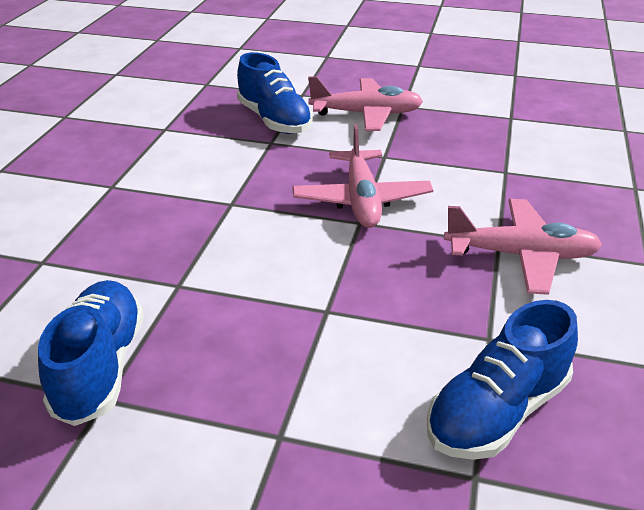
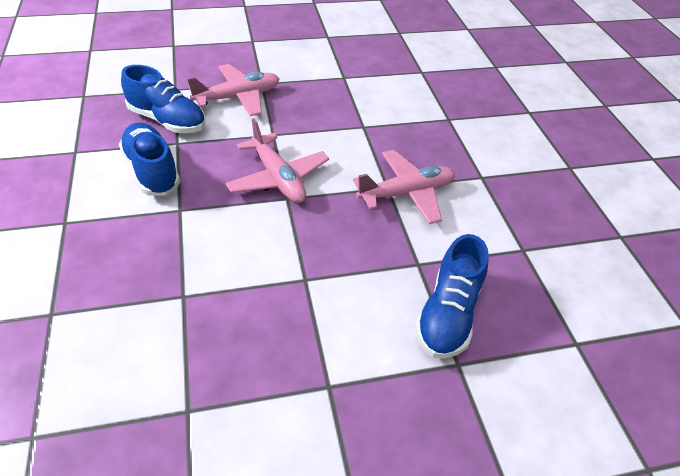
camera: 30 degrees left, 10 degrees up
(100, 367) = (167, 386): blue shoe -> blue shoe (152, 171)

